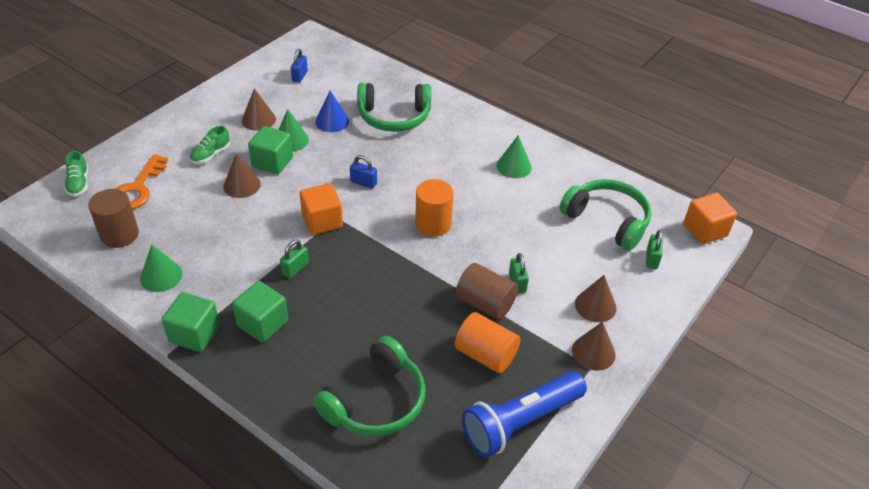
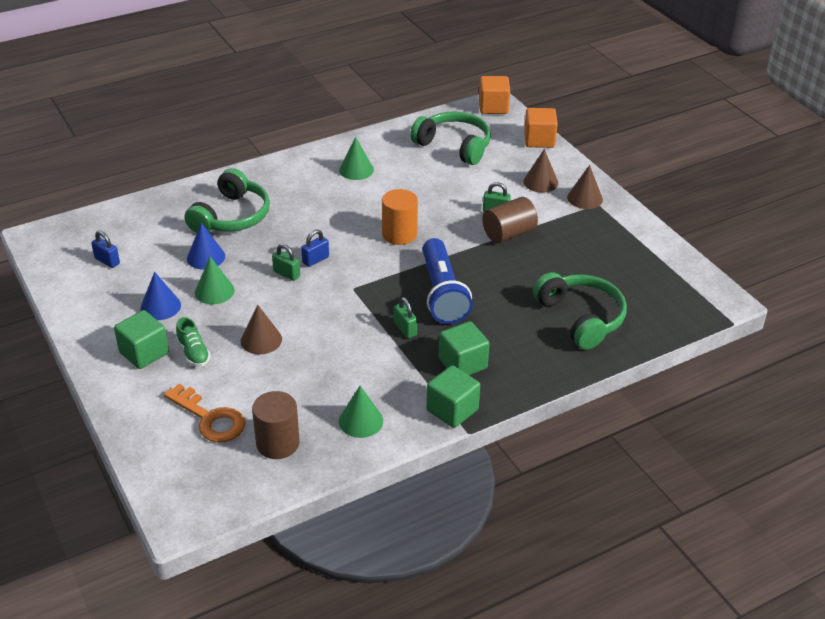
camera: 65 degrees left, 5 degrees down
(79, 183) = (165, 466): green shoe -> none
(258, 120) = (160, 306): brown cone -> blue cone
(272, 162) = (240, 311): green cube -> green cube (144, 353)
(322, 221) = (352, 298): orange cube -> orange cube (539, 140)
(485, 355) = (561, 249): orange cylinder -> none
(520, 422) = (632, 252): blue flashlight -> blue flashlight (442, 293)
(607, 220) = (454, 146): green headphones -> green headphones turned 60 degrees clockwise
(651, 259) = (508, 141): green padlock -> green padlock (286, 274)

